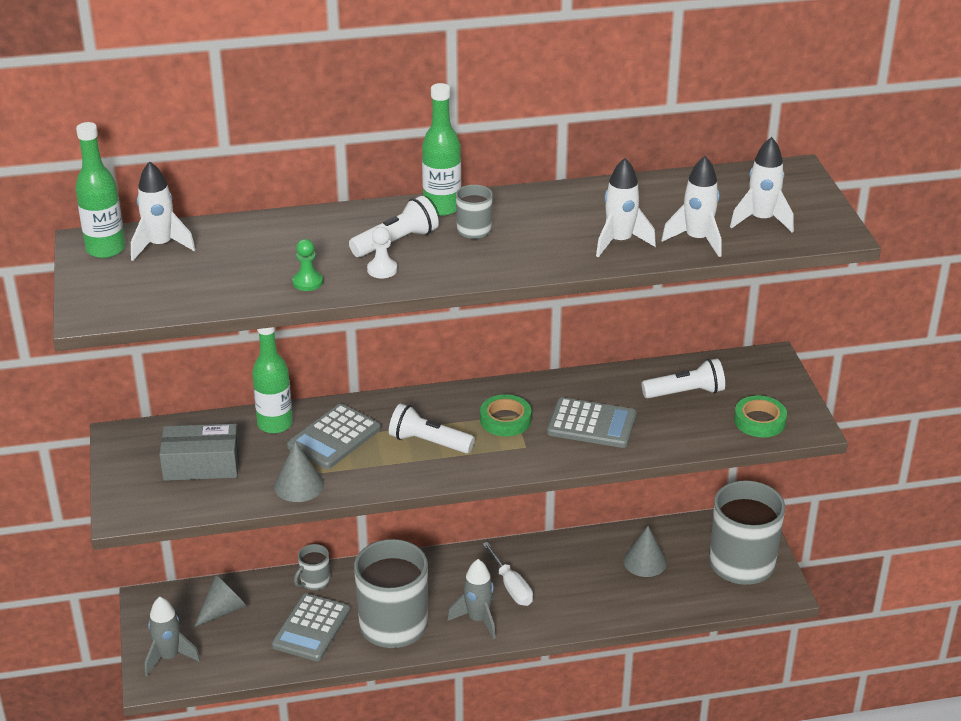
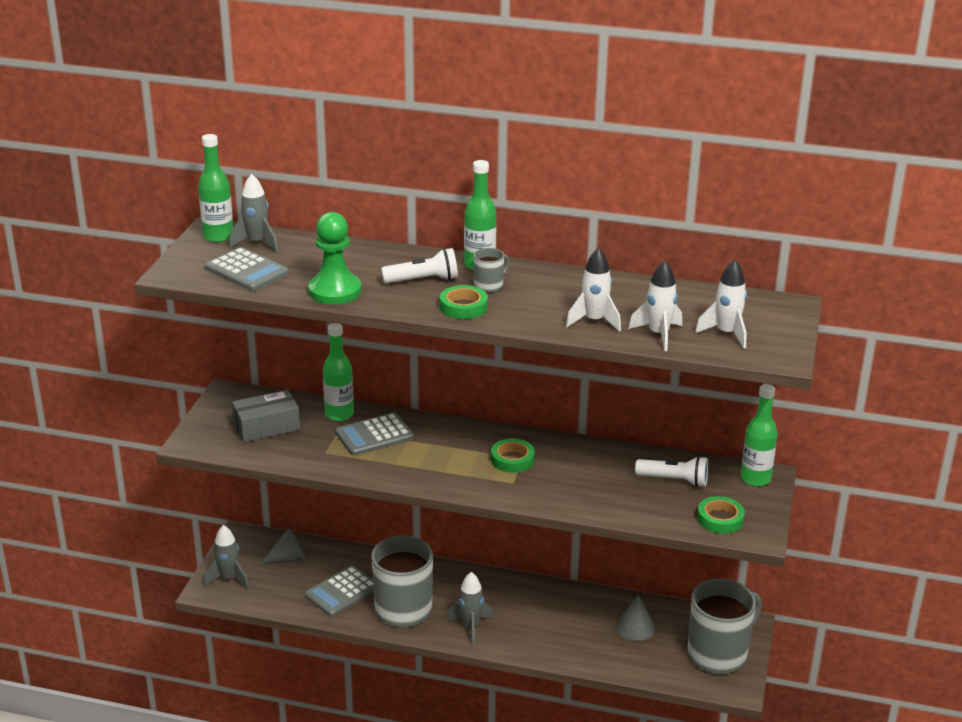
camera: 25 degrees right, 5 degrees down
(160, 246) = (257, 243): white rocket -> grey rocket
(201, 465) = (266, 427): grey box -> grey box turned 45 degrees counterclockwise
(299, 485) = (323, 460): grey cone -> none
(307, 282) = (335, 291): green pawn -> green pawn, size x2.15
(314, 581) = (367, 560): grey mug -> none
(382, 270) = (395, 296): white pawn -> none
(428, 442) = (441, 458): white flashlight -> none
(468, 262) = (463, 307): none -> green tape
(511, 587) = (513, 612): white screwdriver -> none
(591, 424) = (578, 482): grey calculator -> grey calculator (247, 271)
(761, 366) = (755, 478): none -> green bottle

